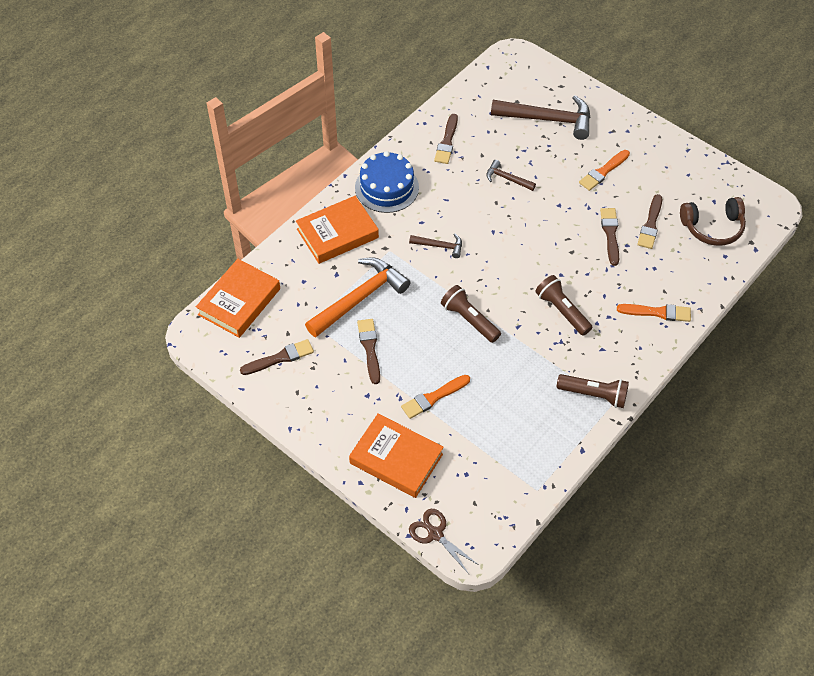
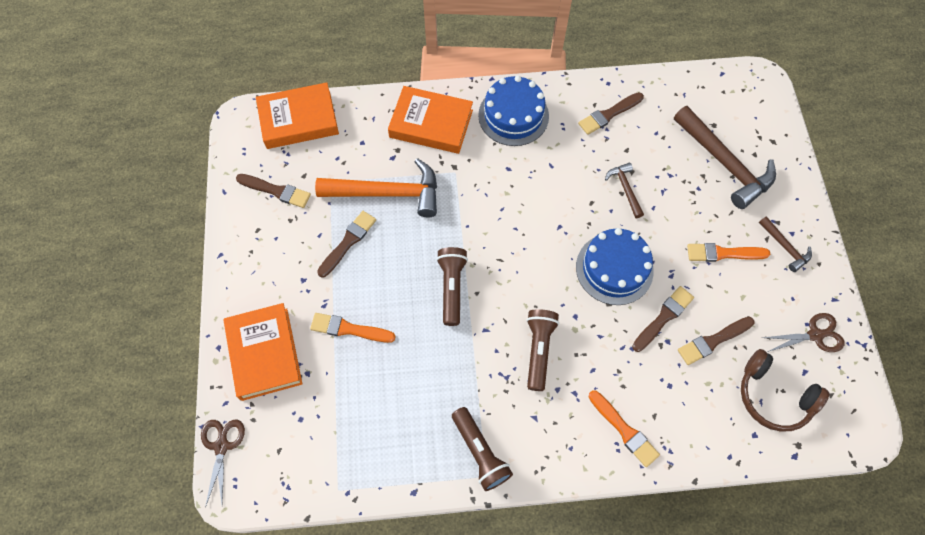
camera: 45 degrees right, 10 degrees up
(440, 246) = (500, 202): brown hammer -> brown hammer (785, 247)
(552, 229) = (614, 268): none -> blue cake
(698, 177) = (815, 335): none -> brown scissors

